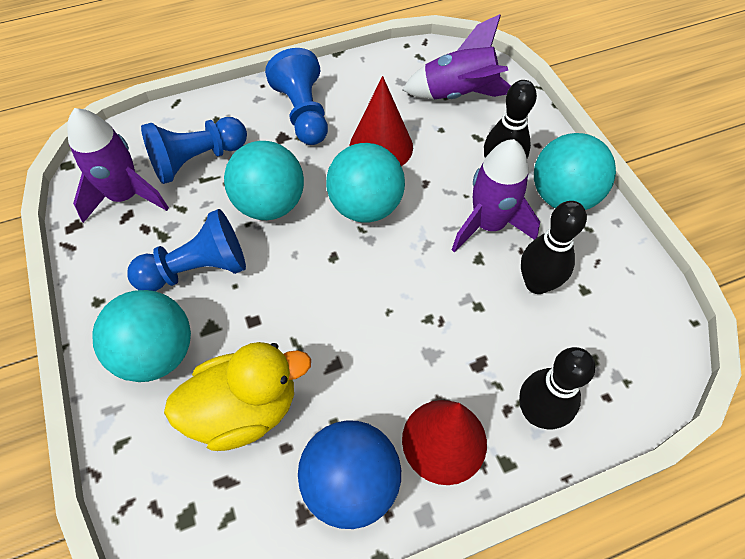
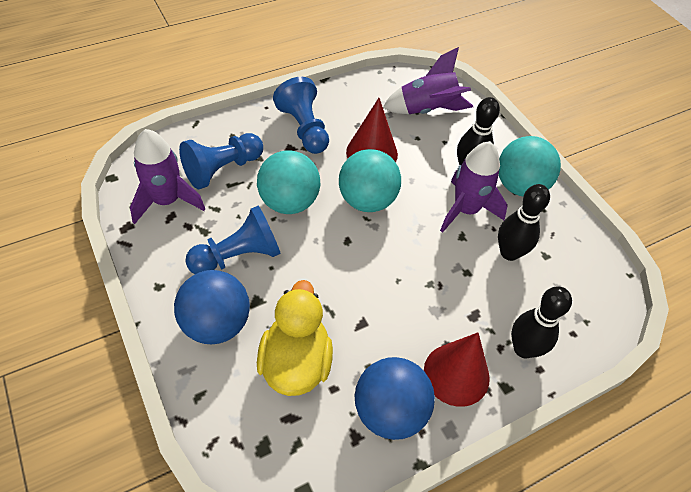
camera: 10 degrees left, 5 degrees down
(157, 353) = (216, 324): turquoise ball -> blue ball
(244, 409) = (296, 362): yellow duck -> yellow duck turned 60 degrees counterclockwise

